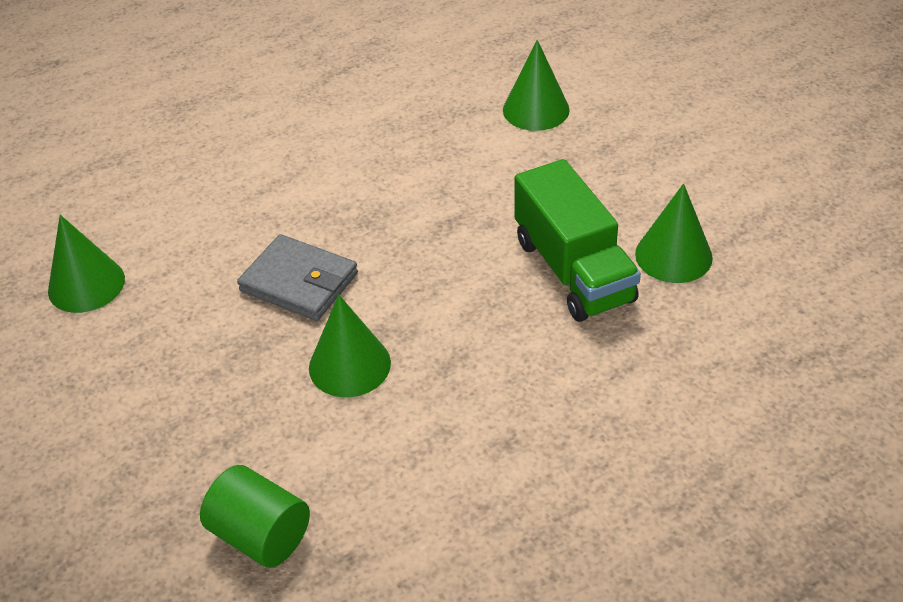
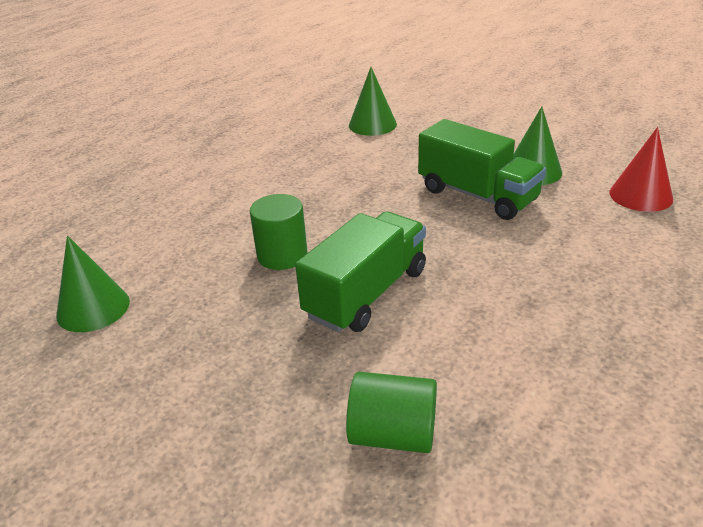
camera: 25 degrees left, 10 degrees down
(299, 282) = (282, 255): grey wallet -> green cylinder
(349, 365) = (366, 293): green cone -> green truck
(774, 341) = (640, 195): none -> red cone

